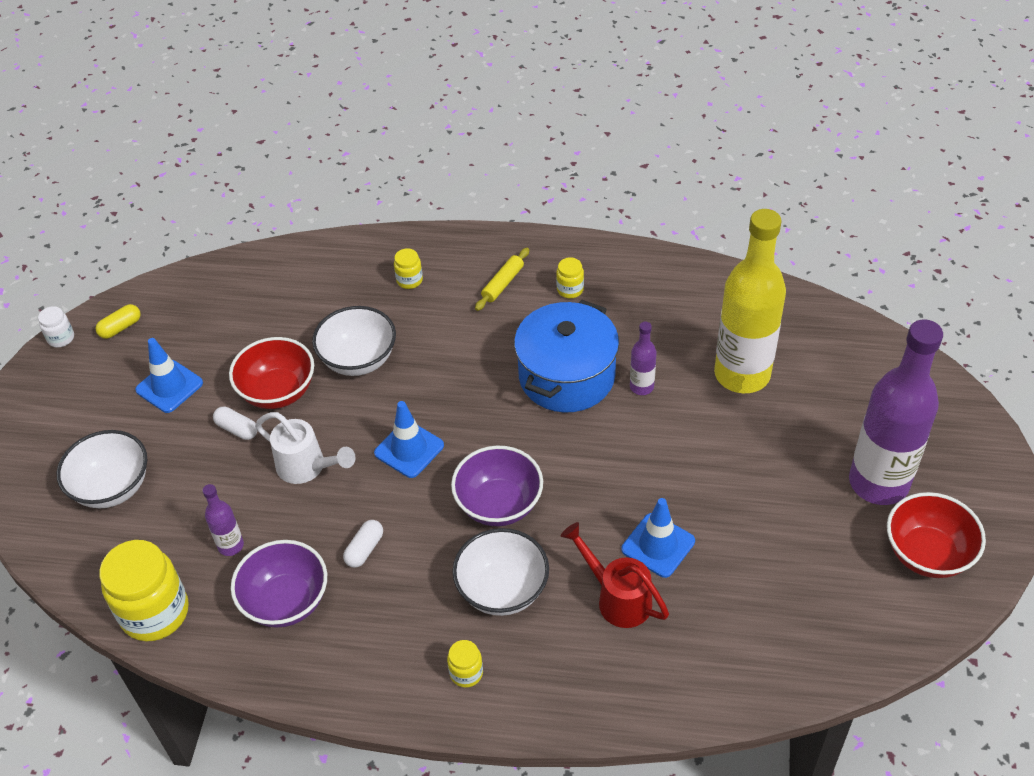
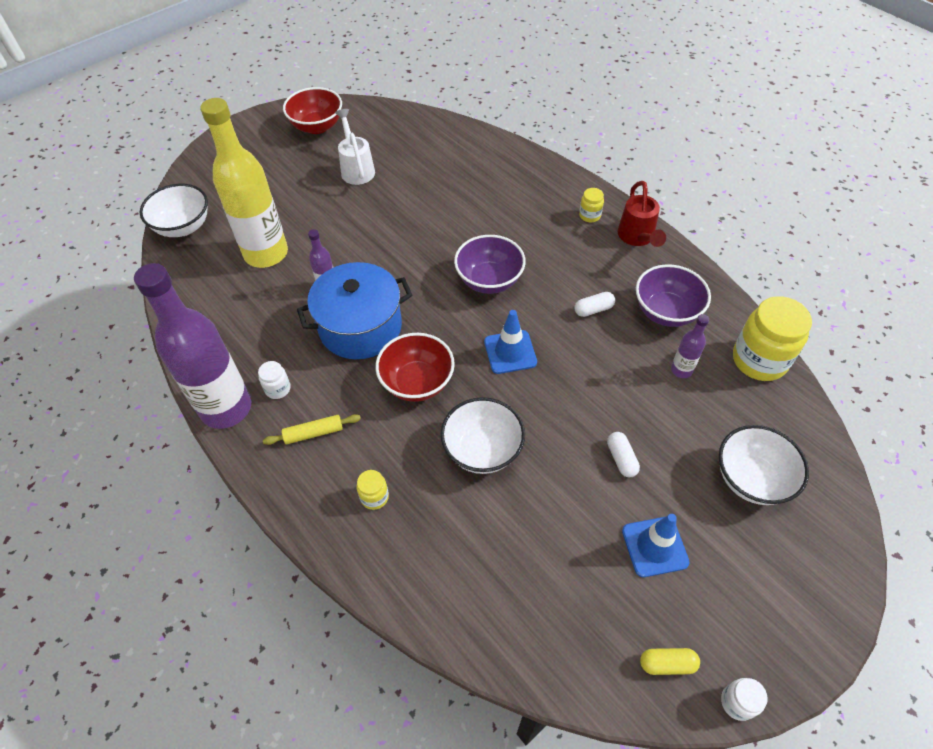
camera: 140 degrees left, 5 degrees up
(278, 392) = (566, 469): red bowl -> red bowl (417, 382)
(307, 468) = (589, 388): white watering can -> white watering can (356, 168)
(502, 590) = (533, 238): white bowl -> white bowl (183, 227)
(570, 289) = (278, 389): yellow jar -> white jar
(617, 597) = (478, 198): red watering can -> red watering can (637, 238)
(658, 545) = (429, 206): blue traffic cone -> none
(878, 483) = (289, 162): purple bottle -> purple bottle (226, 408)

